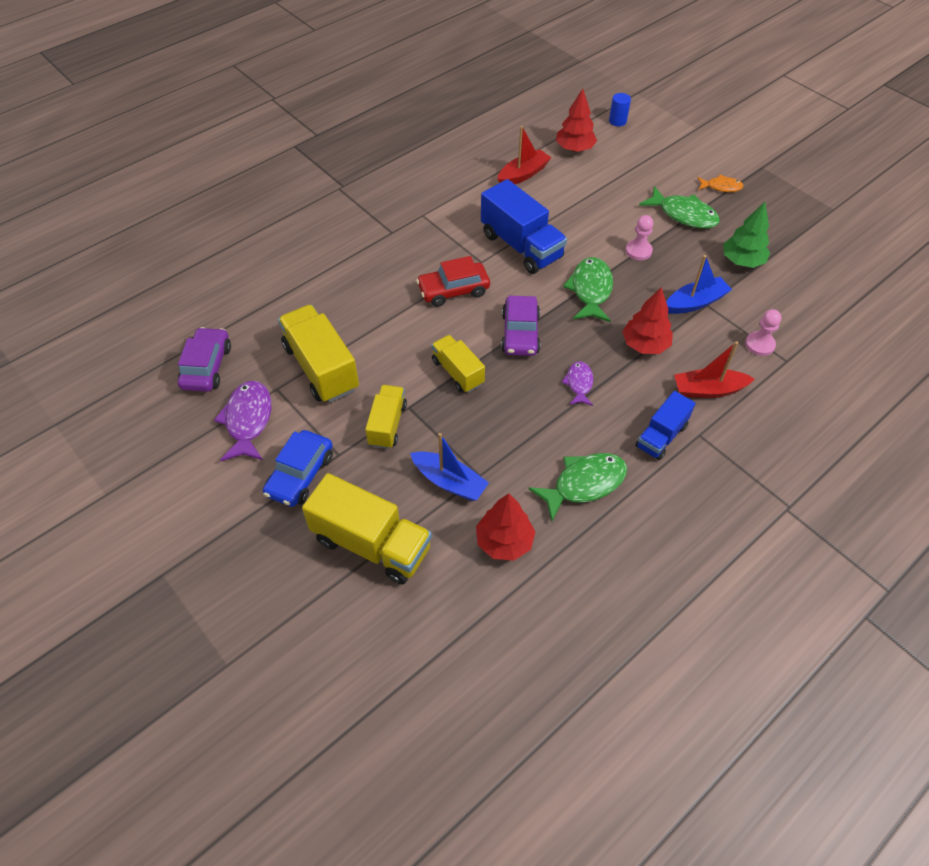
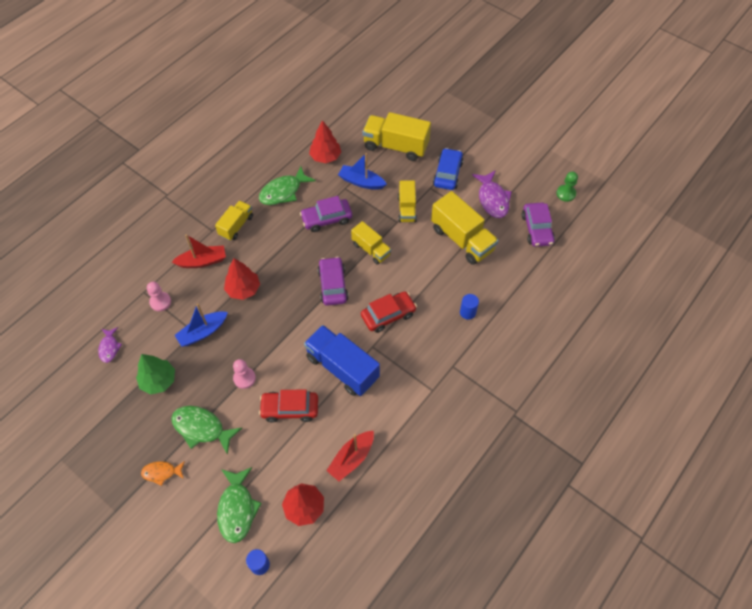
camera: 170 degrees right, 5 degrees up
(131, 412) = (566, 194): none -> green pawn
(352, 280) = (467, 312): none -> blue cylinder
(517, 427) = (326, 219): none -> purple car
(579, 383) = (289, 253): purple fish -> purple fish (109, 347)
(585, 218) = (290, 409): none -> red car
(590, 290) = (283, 331): green fish -> green fish (237, 509)
(661, 436) = (236, 226): blue truck -> yellow truck

